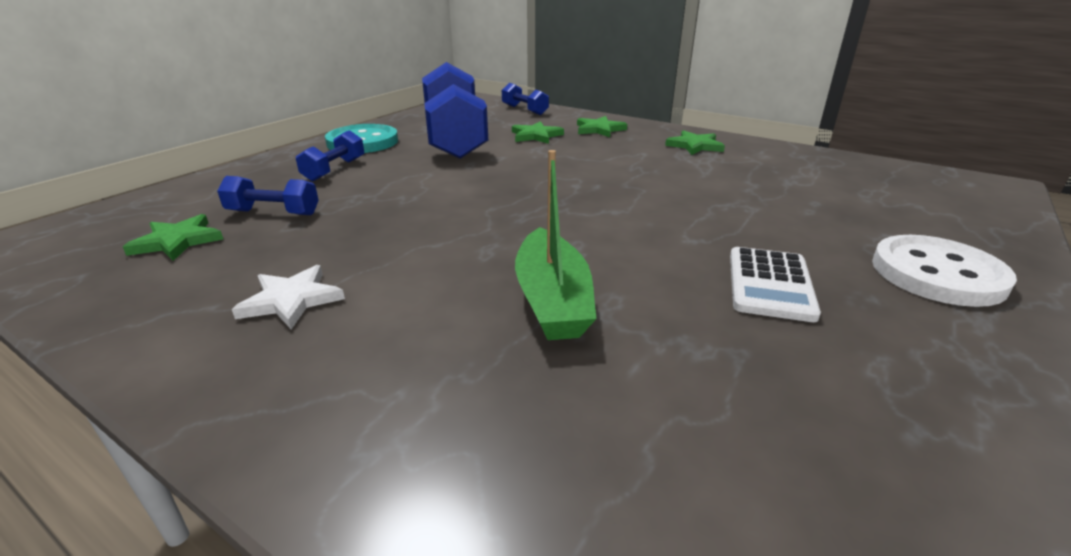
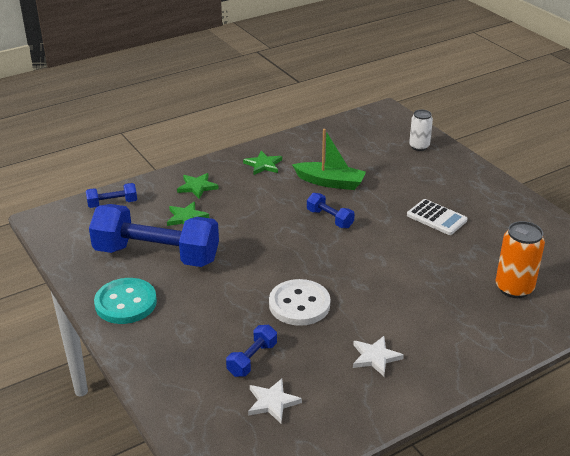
camera: 65 degrees left, 5 degrees up
(177, 241) = (272, 402): green star -> white star
(334, 170) = (185, 325): blue dumbbell -> blue dumbbell (329, 219)
(552, 300) = (418, 278): green boat -> green boat (330, 182)
(635, 451) = (514, 288): none -> orange can
(937, 274) = (450, 176): white button -> white button (299, 304)
(960, 227) = (419, 146): none -> white can

